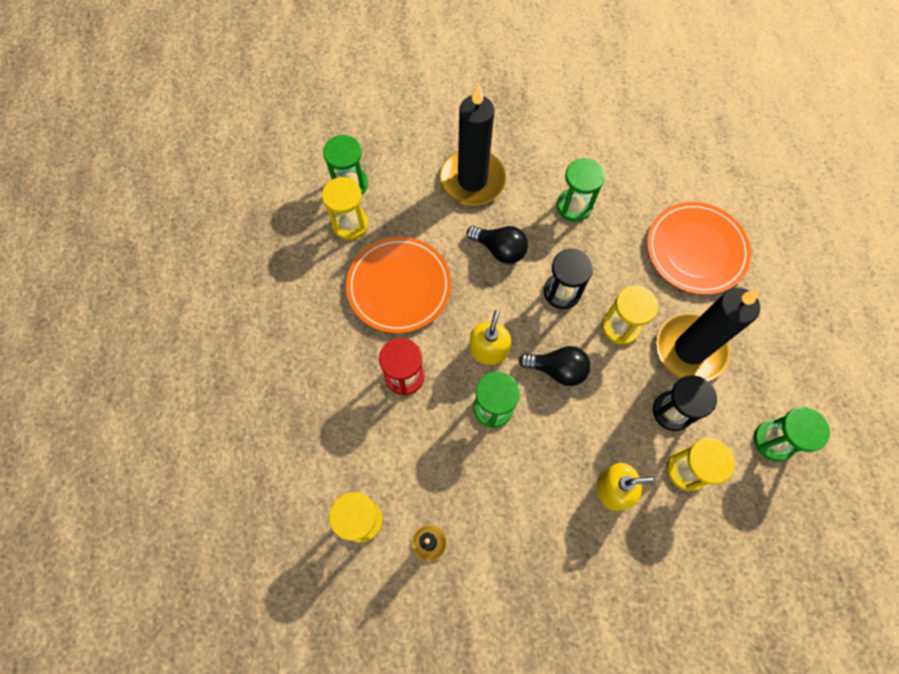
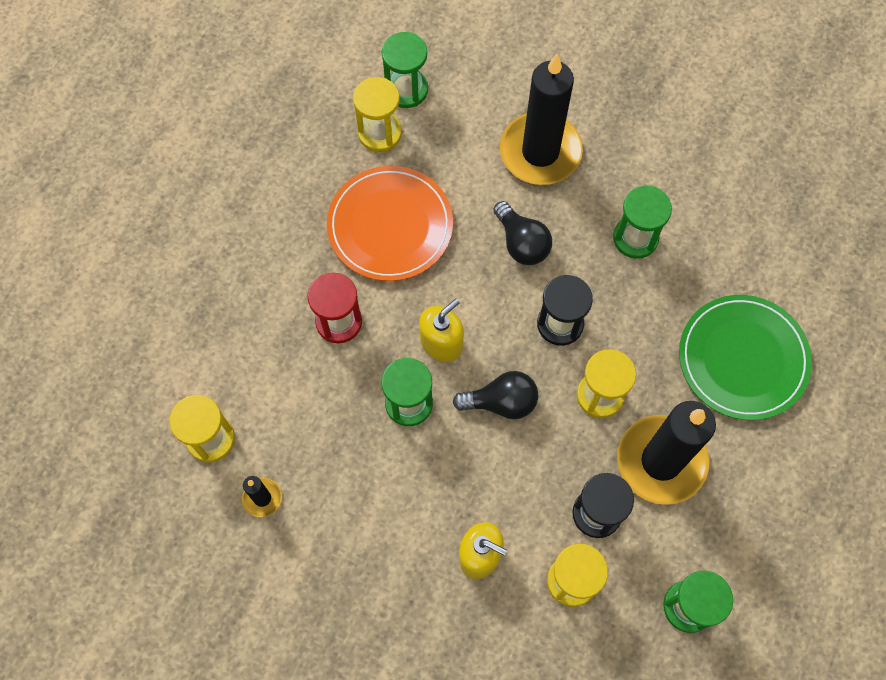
camera: 30 degrees right, 0 degrees up
(557, 369) = (501, 402): black light bulb -> black light bulb turned 45 degrees counterclockwise
(696, 250) = (743, 359): orange plate -> green plate

